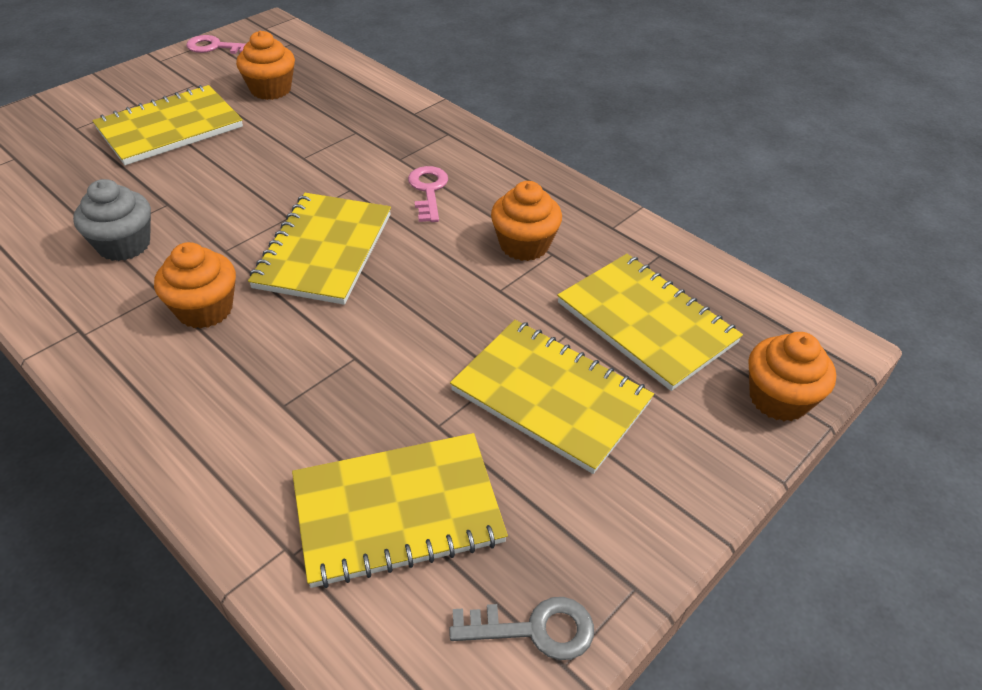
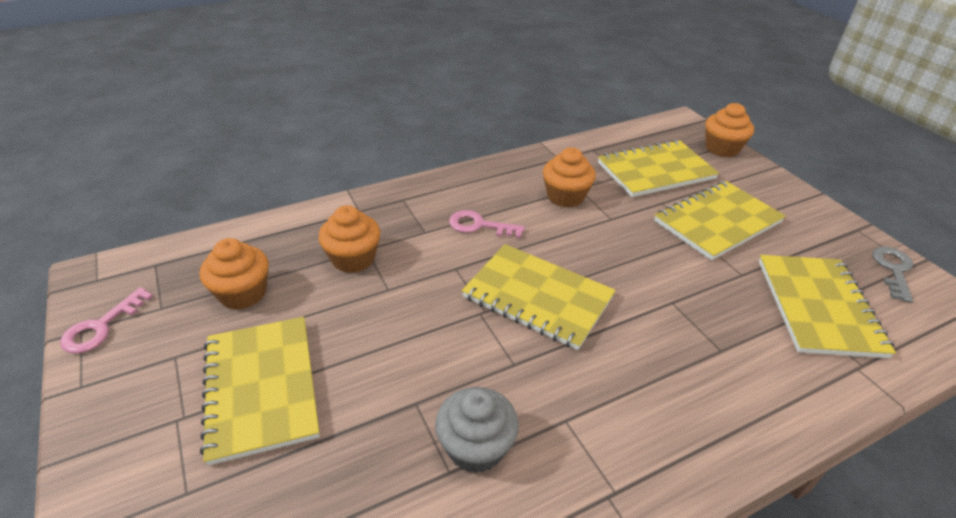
camera: 70 degrees left, 5 degrees down
(205, 309) = (598, 387): orange cupcake -> orange cupcake (353, 259)

